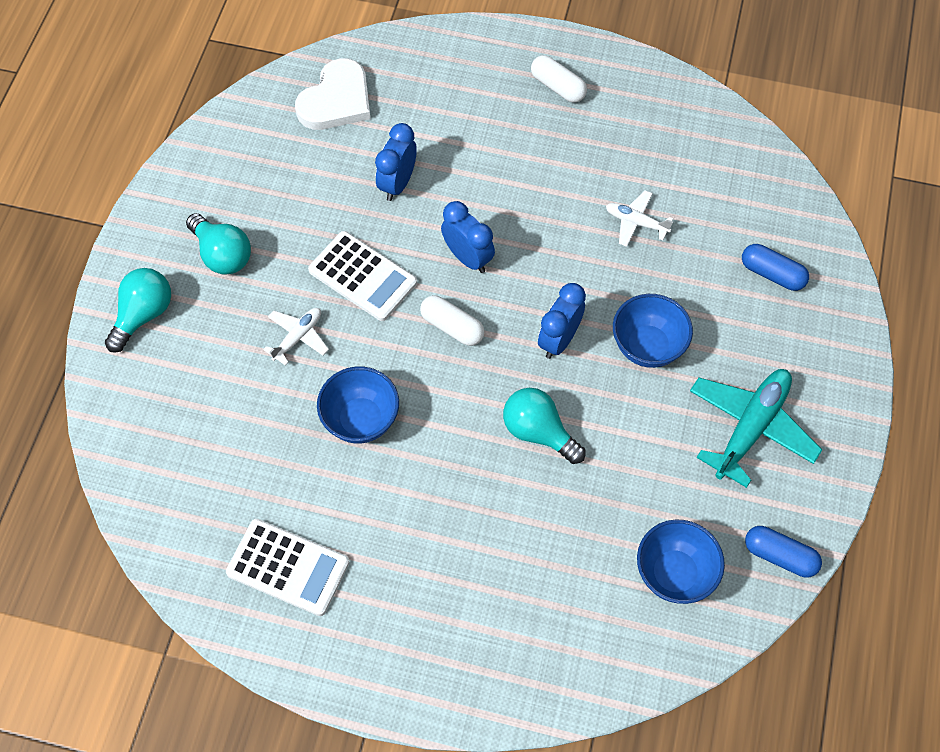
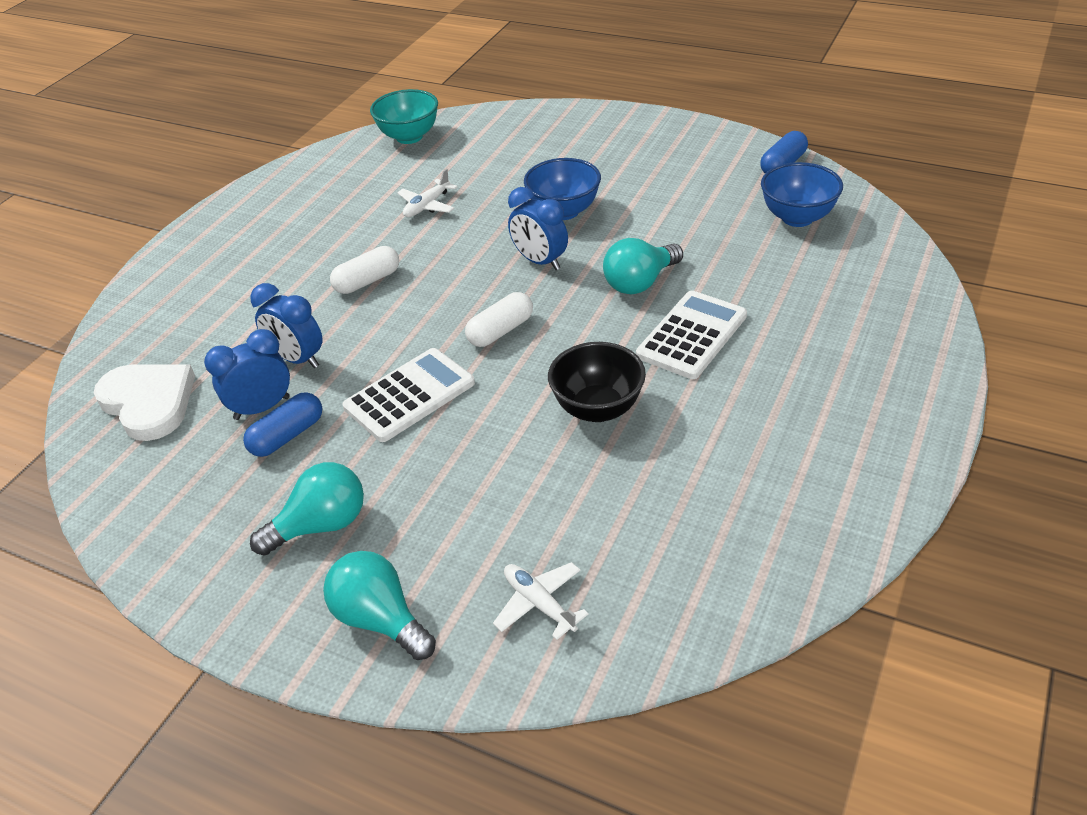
camera: 75 degrees left, 20 degrees down
(288, 567) = (780, 483): white calculator -> white calculator (692, 335)
(298, 337) = (472, 457): white plane -> white plane (539, 603)
(361, 420) = (597, 409): blue bowl -> black bowl
(468, 258) = (419, 314): blue clock -> blue clock (262, 408)
(558, 87) = (242, 238): white capsule -> white capsule (367, 281)
(751, 428) = (660, 166): turquoise plane -> none
(762, 174) = (409, 137): none -> turquoise bowl
(772, 274) = (512, 142): blue capsule -> blue capsule (287, 436)

